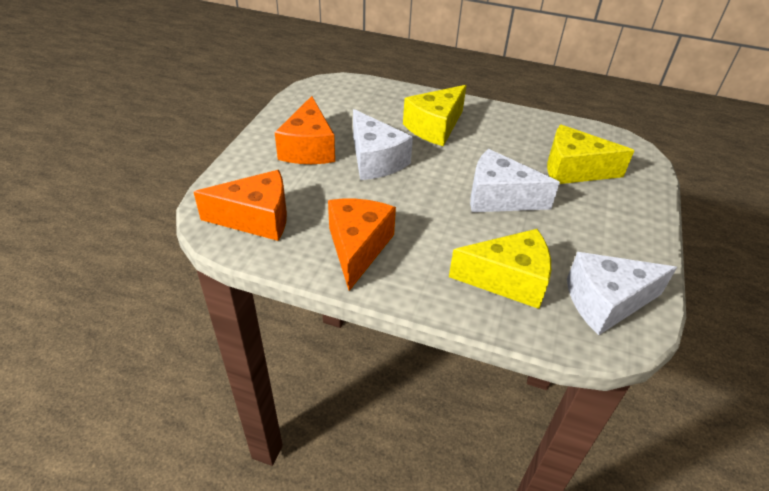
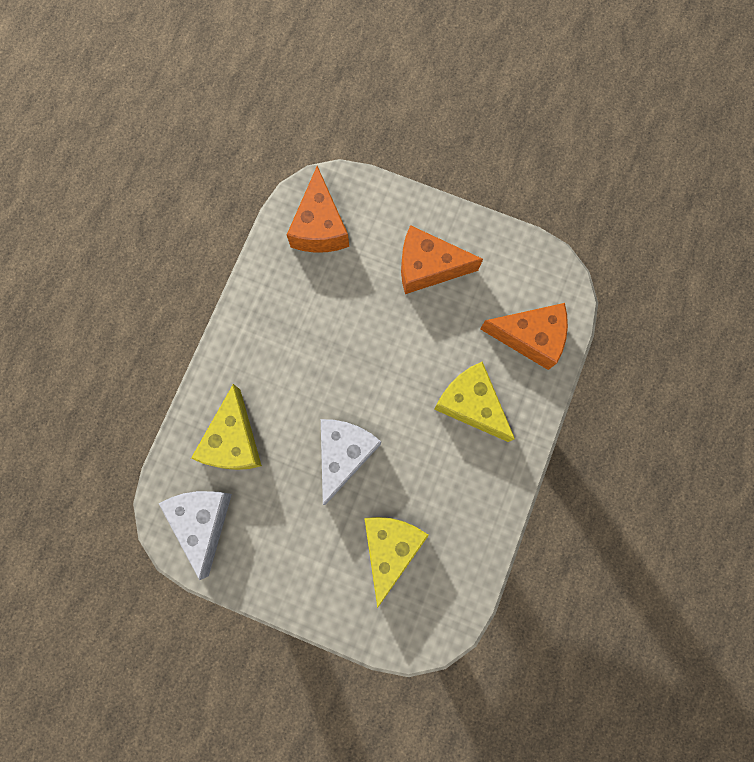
camera: 95 degrees right, 35 degrees up
(358, 248) = (278, 314): orange cheese -> orange cheese (530, 337)
(375, 160) = (407, 335): white cheese -> none

